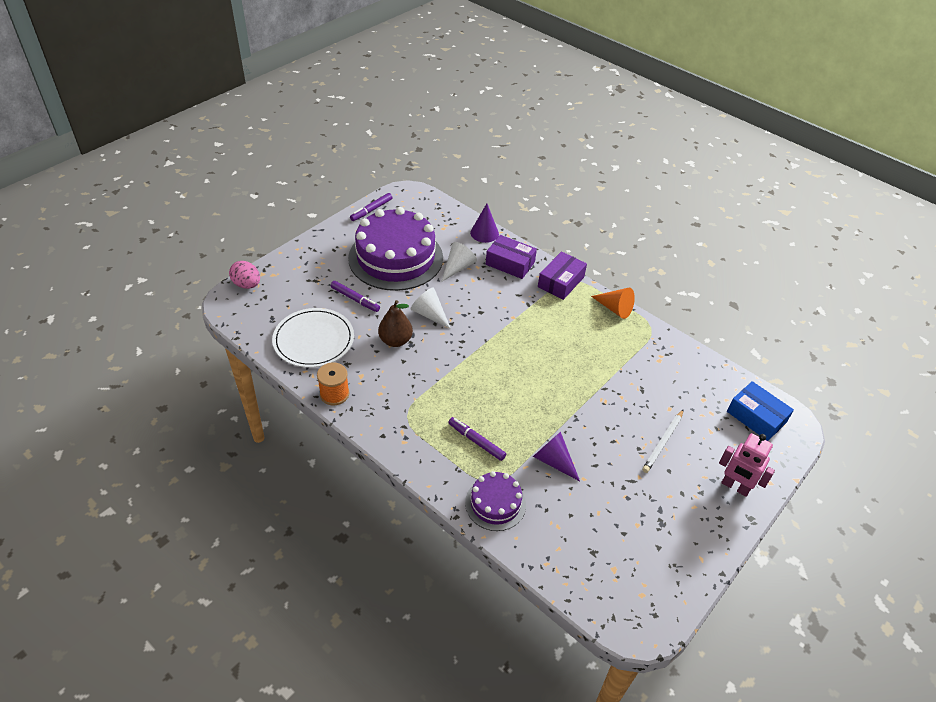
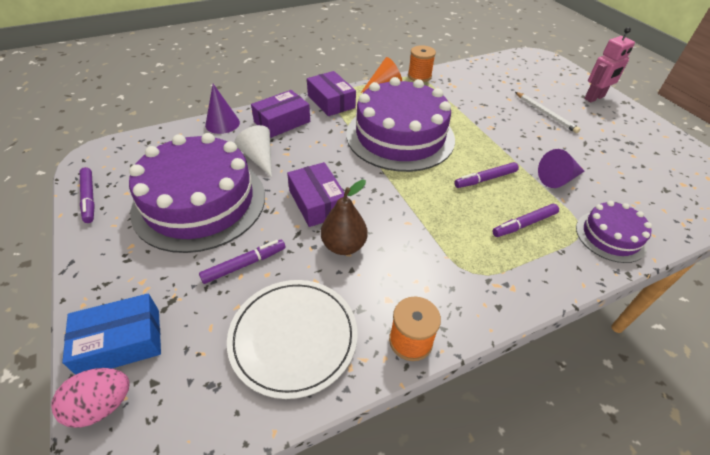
camera: 65 degrees left, 0 degrees up
(429, 314) = (317, 202): white cone -> purple box
(519, 408) = (485, 179): none -> purple marker
(542, 339) = (400, 136): none -> purple cake
(655, 330) = (419, 76): none -> orange spool
(756, 417) = (527, 67): blue box -> blue box (121, 342)

